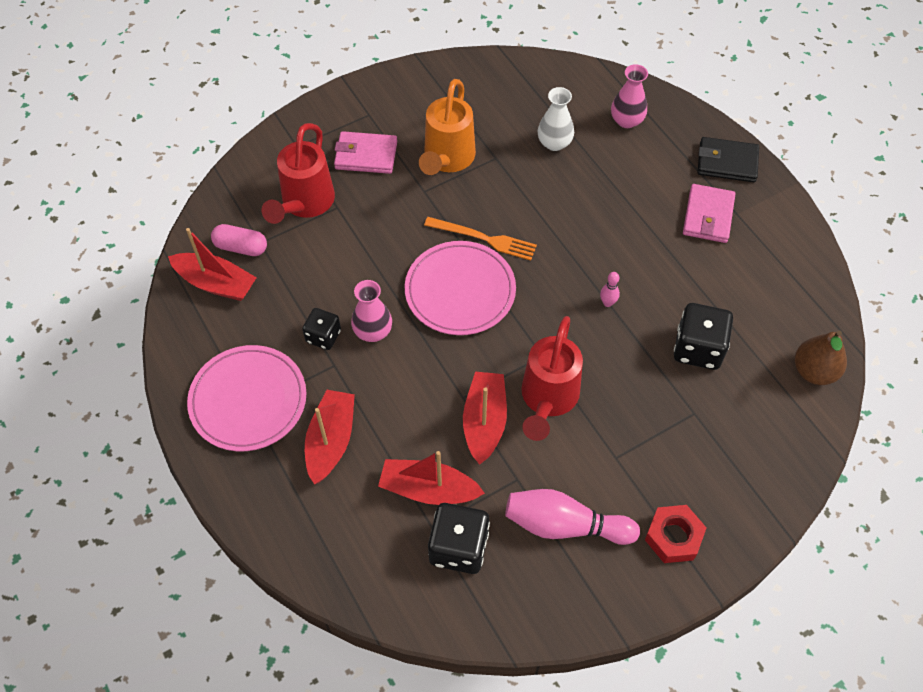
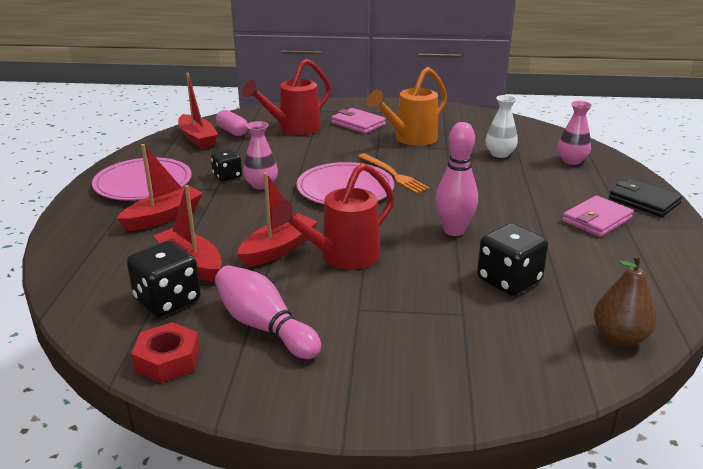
camera: 35 degrees right, 30 degrees down
(607, 303) = (454, 231): pink bowling pin -> pink bowling pin, size x2.26
(673, 537) = (350, 378): red nut -> red nut (168, 360)

